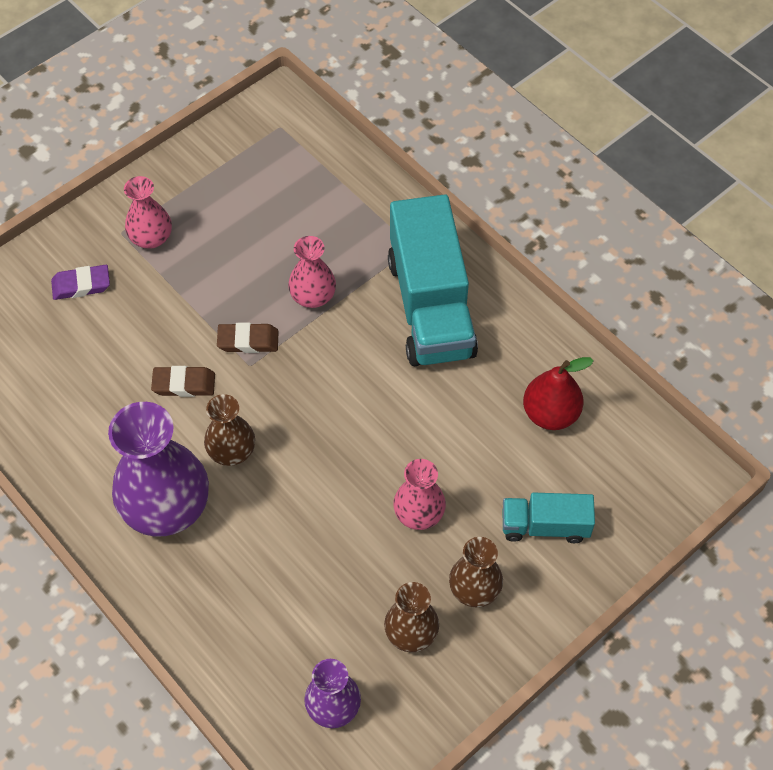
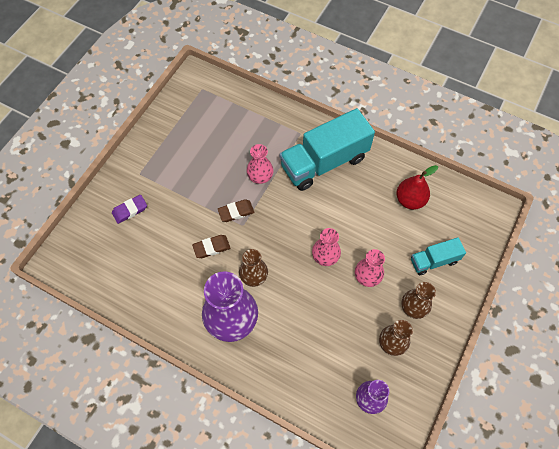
camera: 20 degrees left, 5 degrees up
(151, 238) = (158, 171): pink vase -> pink vase (325, 256)
(430, 306) = (324, 162): turquoise truck -> turquoise truck turned 90 degrees clockwise

